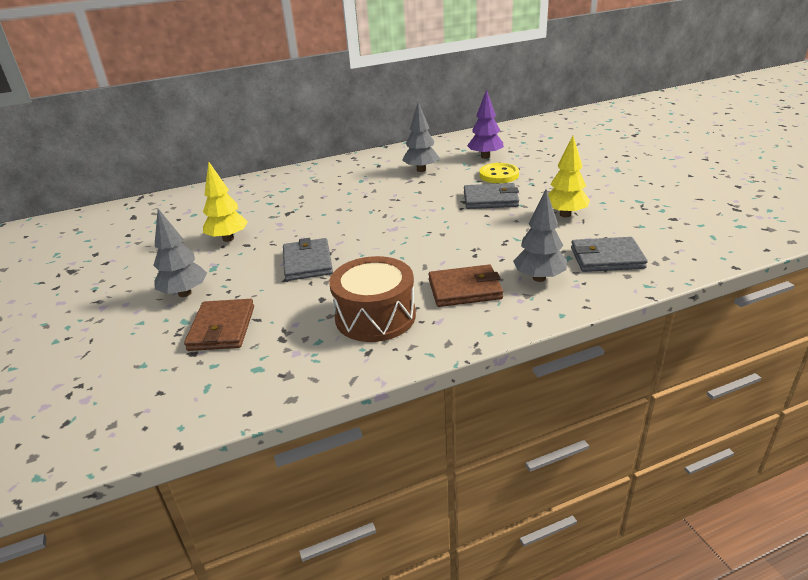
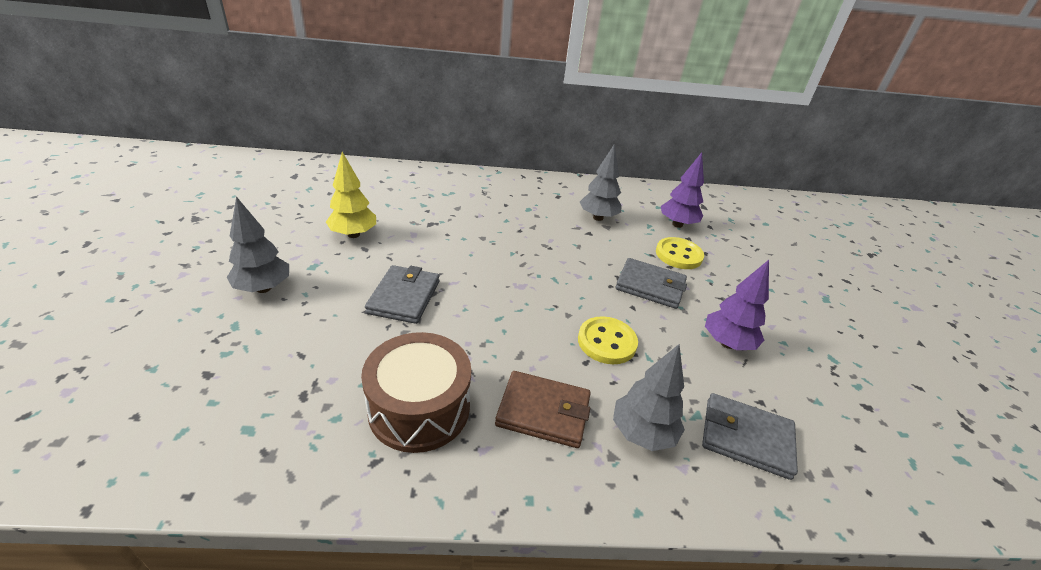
camera: 15 degrees right, 5 degrees up
(222, 328) = (259, 352): brown wallet -> none
(481, 240) = (606, 342): none -> yellow button
(565, 214) = (727, 343): yellow tree -> purple tree

